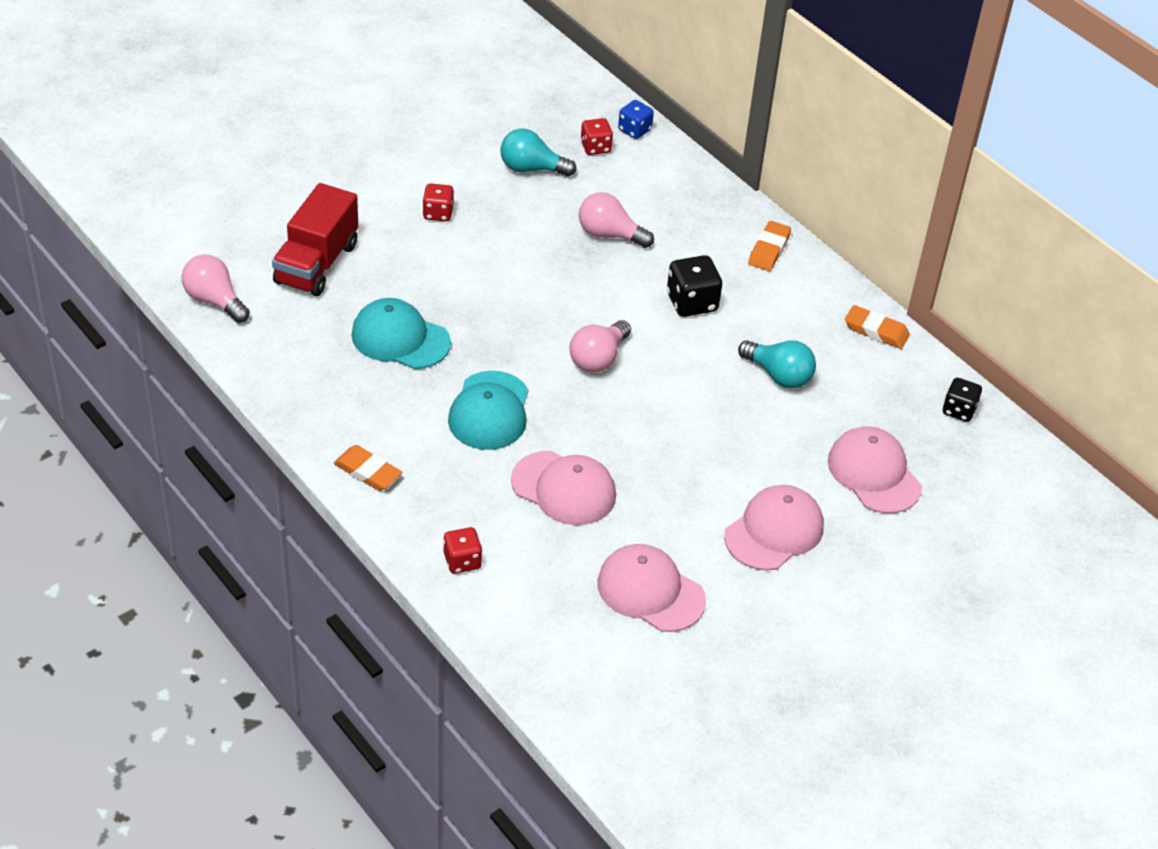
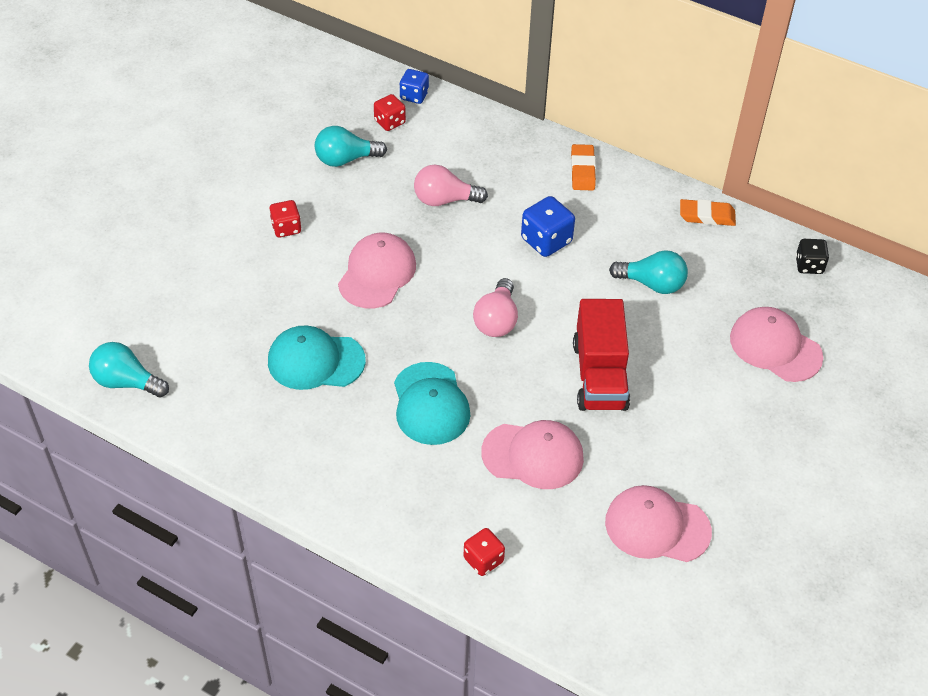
camera: 20 degrees left, 5 degrees up
(214, 300) = (126, 382): pink light bulb -> turquoise light bulb
(316, 264) = (202, 313): red truck -> red truck (599, 375)
(367, 472) = (354, 503): orange eraser -> none
(692, 302) = (546, 240): black dice -> blue dice
(774, 531) = (726, 430): pink cap -> pink cap (377, 273)

